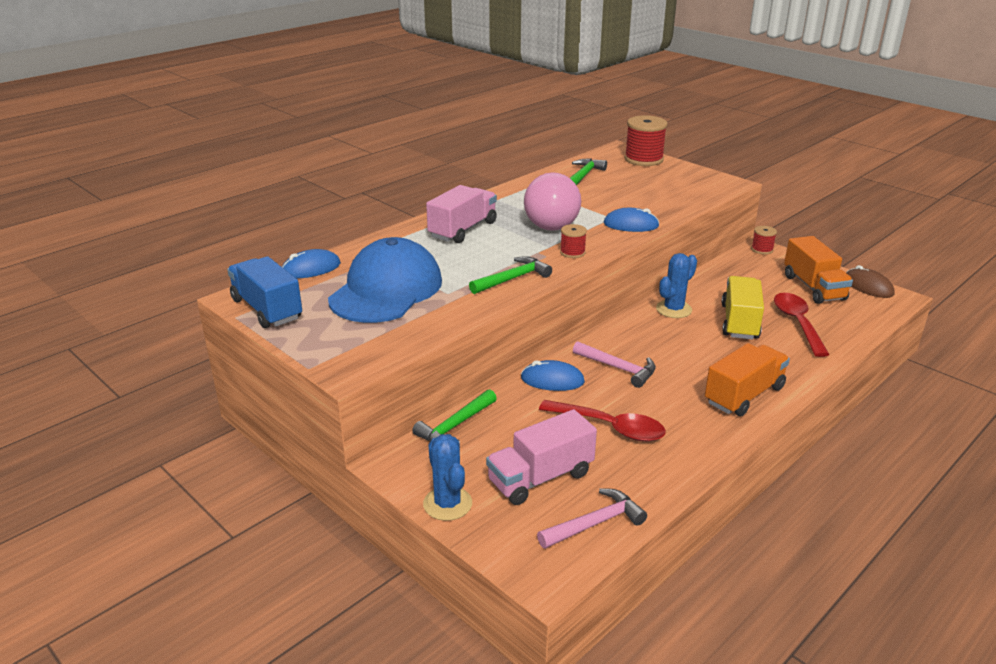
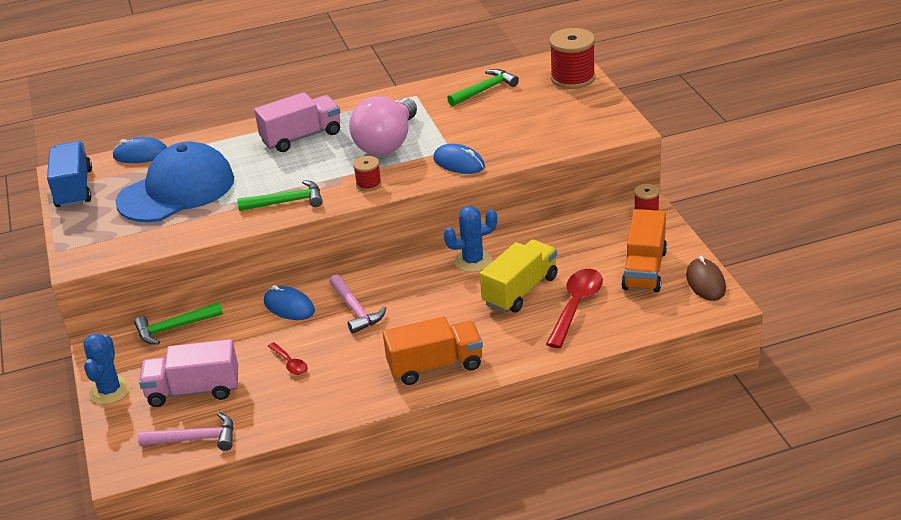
camera: 30 degrees right, 5 degrees up
(610, 427) = (290, 363): red spoon -> red spoon, size x0.53

